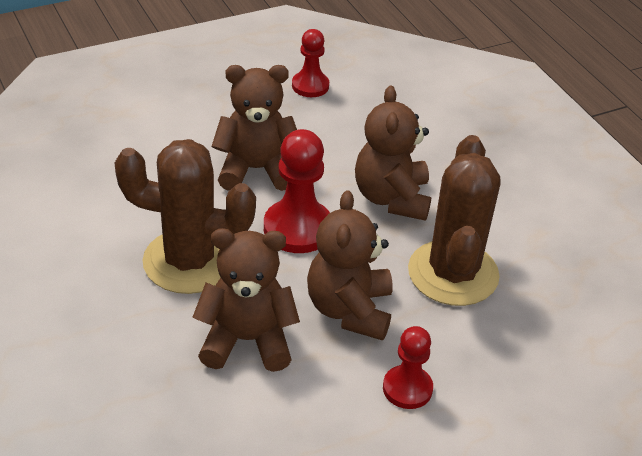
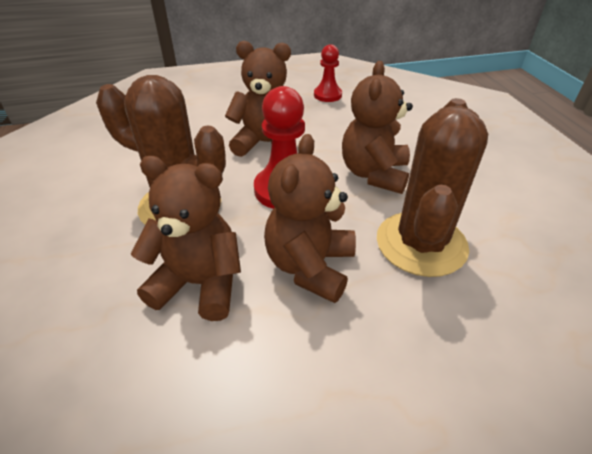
camera: 15 degrees right, 0 degrees up
(407, 388) = (351, 364): red pawn -> none

